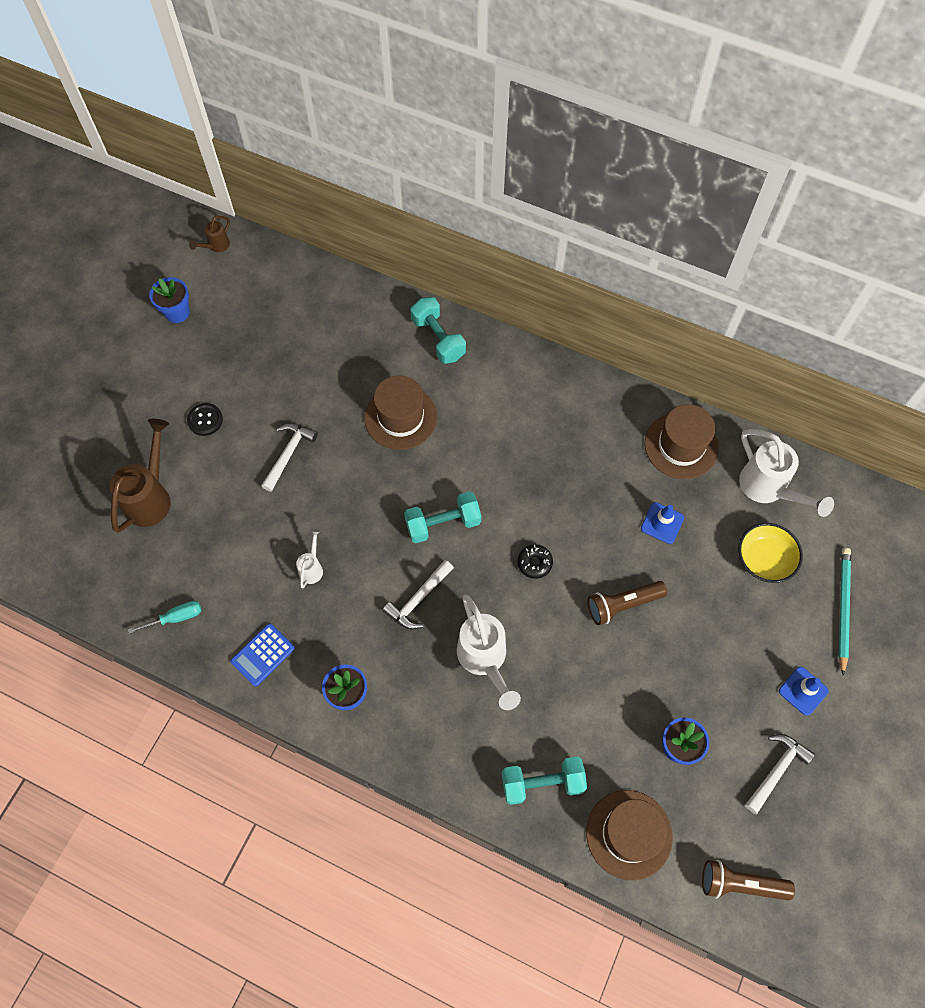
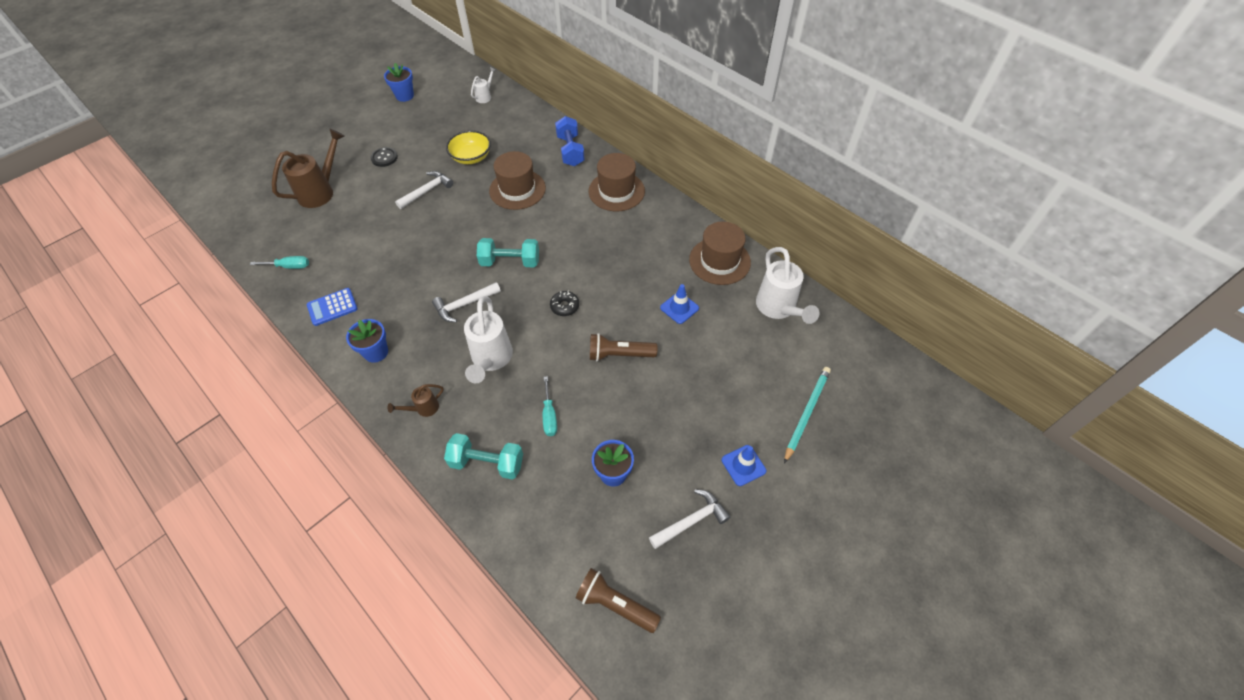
camera: 20 degrees right, 10 degrees down
(216, 246) = (452, 67): brown watering can -> brown watering can (423, 409)
(312, 567) = (401, 263): white watering can -> white watering can (485, 96)
(438, 339) = (570, 151): turquoise dumbbell -> blue dumbbell
(581, 705) = (549, 415): none -> turquoise screwdriver
(629, 834) = (537, 527): brown hat -> brown hat (616, 191)
(764, 560) = (752, 357): yellow bowl -> yellow bowl (471, 157)

